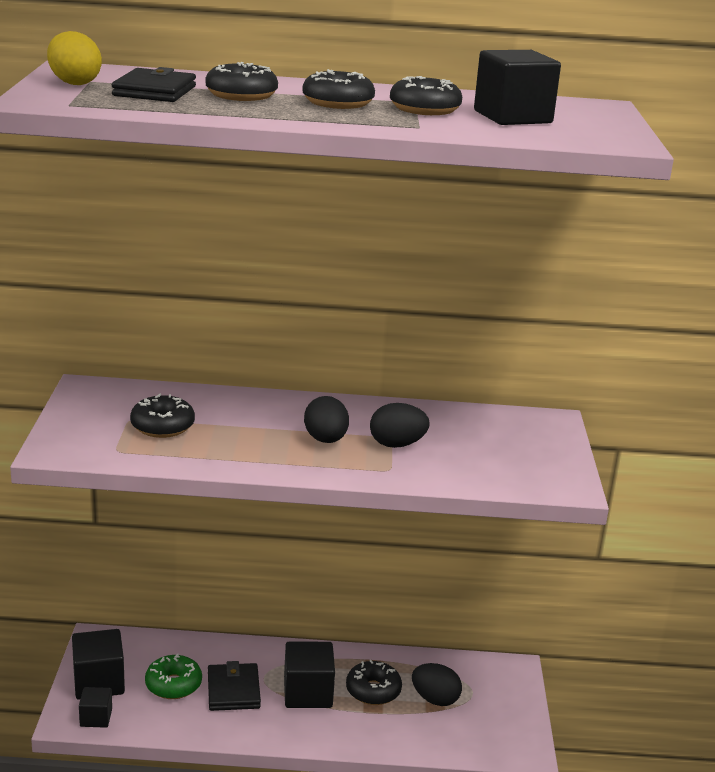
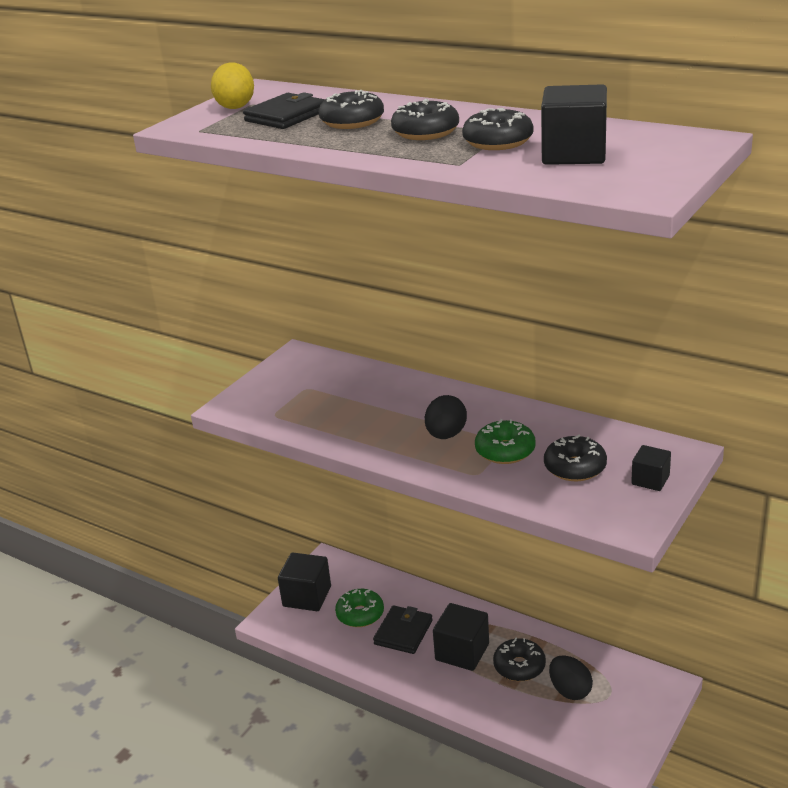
camera: 35 degrees right, 5 degrees up
(96, 718) = (287, 625): black cube -> black cube (650, 480)
(162, 426) = (325, 399): black donut -> black donut (575, 467)
(397, 444) = (505, 451): black egg -> green donut

